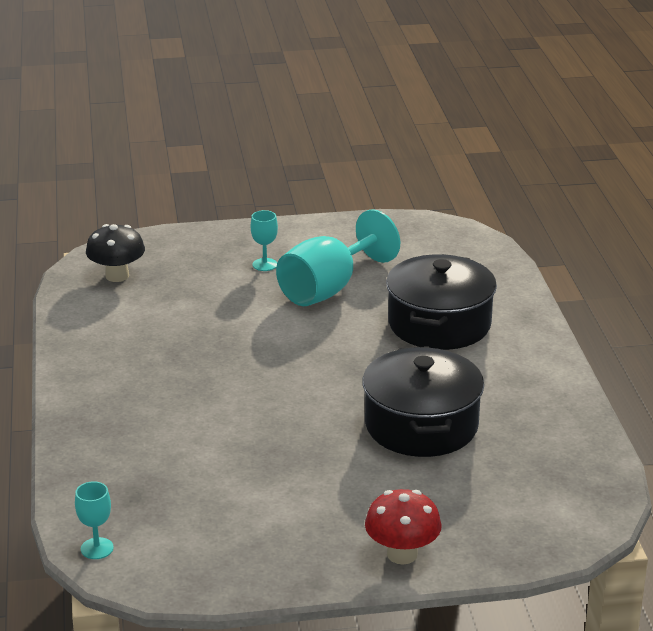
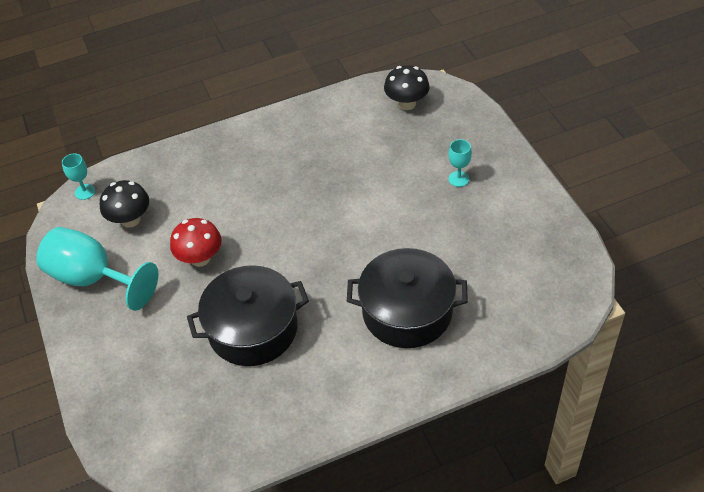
camera: 80 degrees right, 20 degrees up
(183, 508) = (130, 220): none -> black mushroom
(328, 289) = (436, 227): turquoise goblet -> turquoise goblet (93, 278)
(402, 554) = (93, 349): red mushroom -> red mushroom (200, 258)

